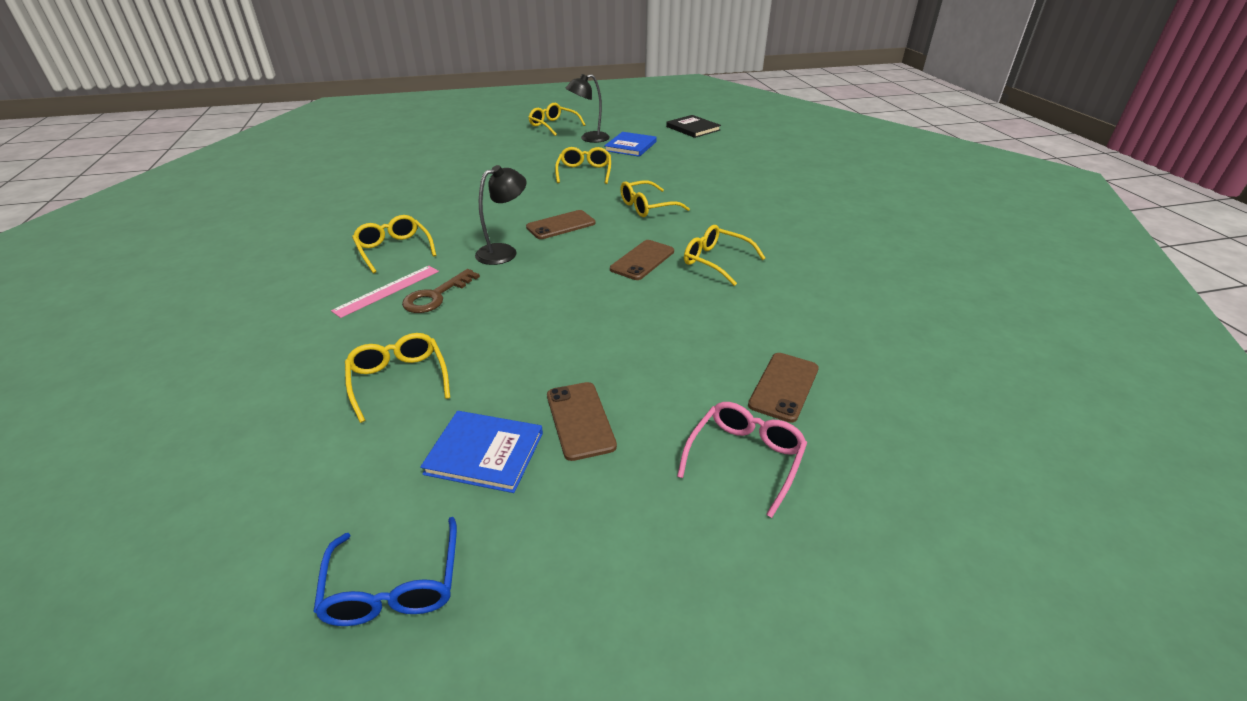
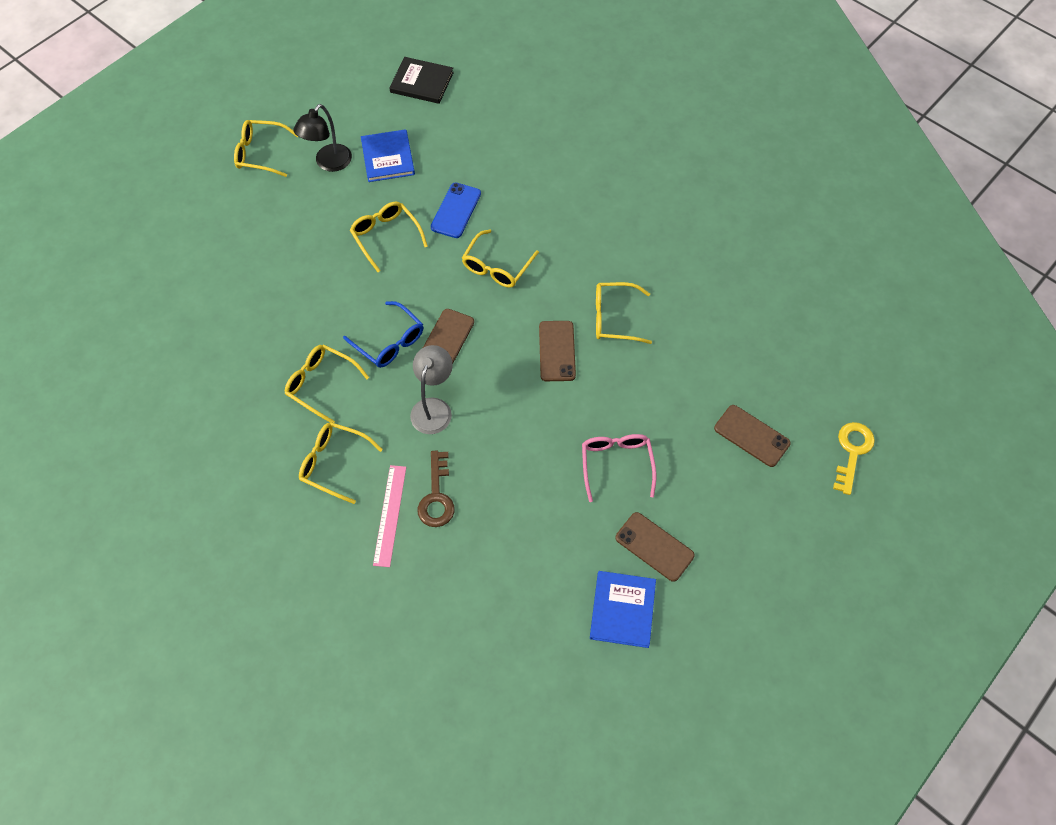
camera: 35 degrees left, 25 degrees up
(394, 586) = (661, 719): blue glasses -> blue glasses (390, 342)
(399, 380) = (505, 593): yellow glasses -> yellow glasses (321, 384)
(485, 453) = (622, 610): blue book -> blue book turned 60 degrees counterclockwise
(504, 252) = (434, 408): black lamp -> grey lamp
(649, 176) = (456, 210): none -> blue phone
(745, 458) = (768, 512): pink glasses -> pink glasses (616, 464)
(784, 387) = (751, 436): brown phone -> brown phone turned 45 degrees counterclockwise
(911, 457) = (852, 452): none -> yellow key

